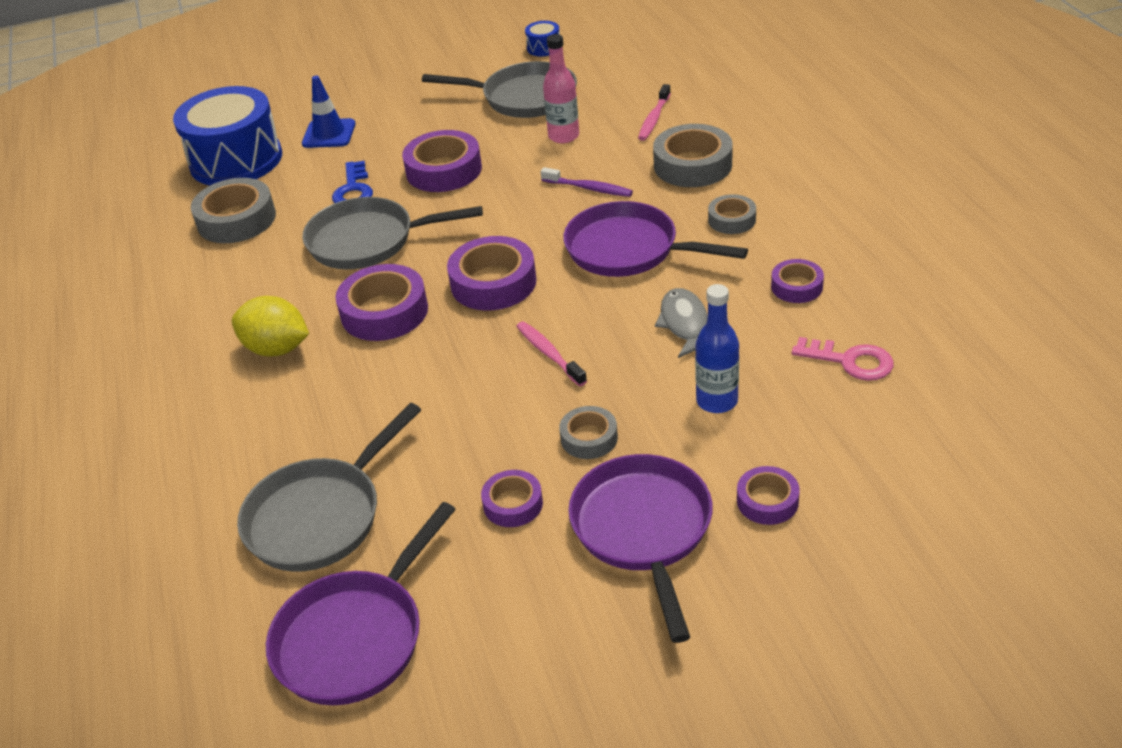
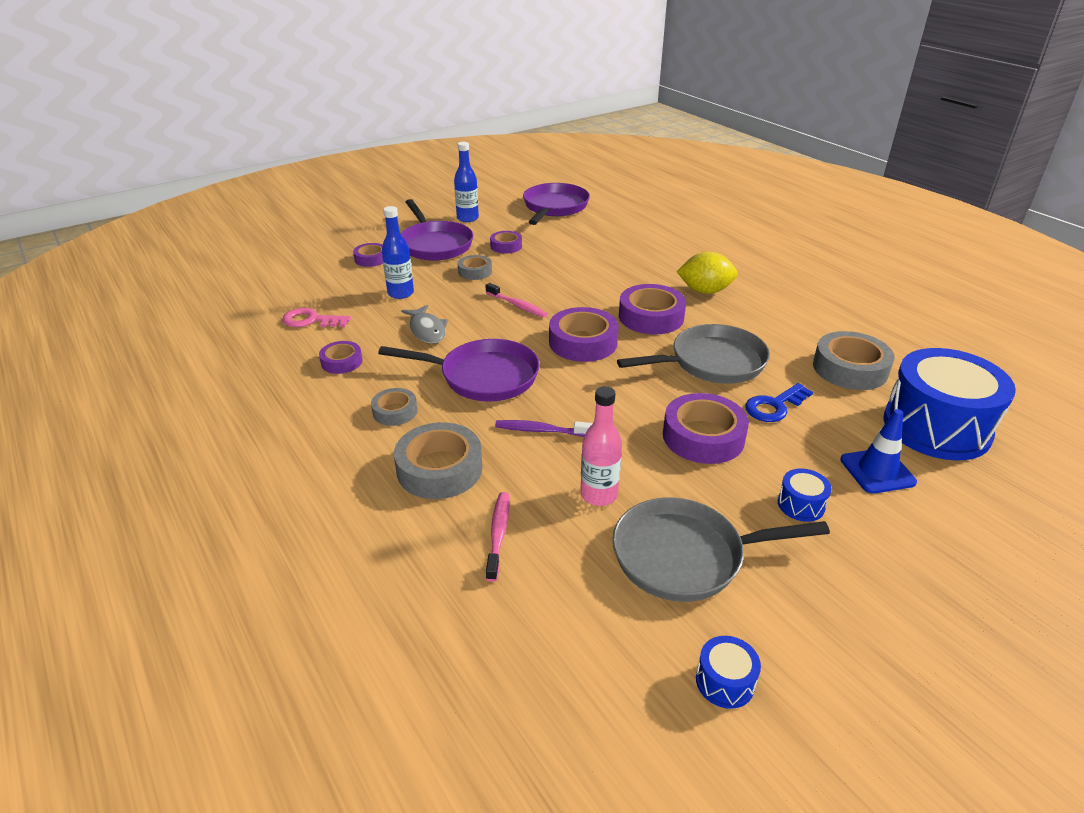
camera: 160 degrees right, 5 degrees down
(320, 516) = (603, 234): grey pan -> none
(353, 190) = (774, 406): blue key -> blue key turned 105 degrees counterclockwise
(413, 118) = (801, 505): none -> blue drum
(557, 622) = (467, 218): none -> blue bottle

